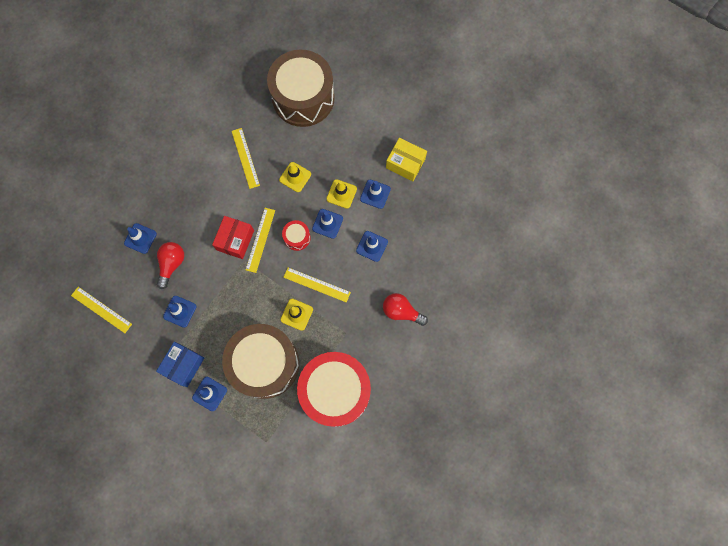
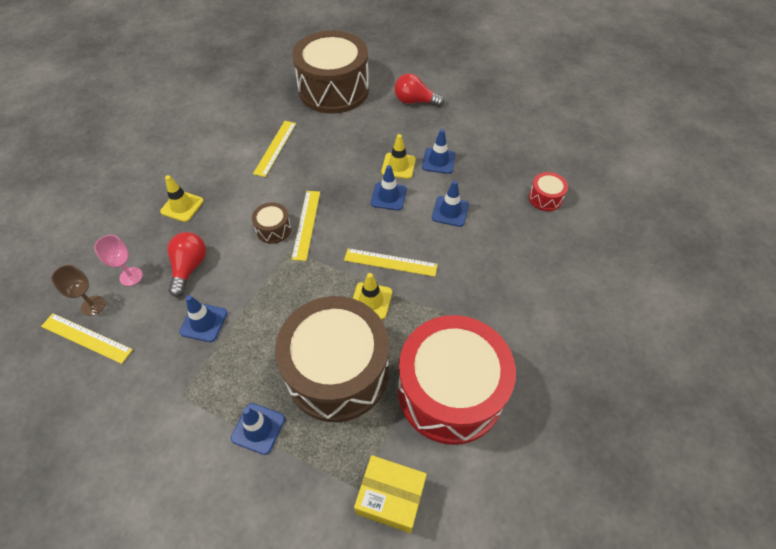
camera: 10 degrees left, 20 degrees down
(105, 285) = (93, 305): none -> brown goblet
(130, 265) = (131, 276): none -> pink goblet
(140, 238) = (145, 245): blue traffic cone -> none
(183, 365) = (213, 394): blue box -> none
(235, 240) = (273, 229): red box -> brown drum
(245, 158) = (275, 148): yellow ruler -> yellow ruler turned 45 degrees clockwise
(295, 177) = (338, 157): yellow traffic cone -> yellow traffic cone (182, 206)
(297, 237) = (353, 215): red drum -> red drum (545, 198)
(401, 311) = (511, 276): red light bulb -> red light bulb (415, 101)
(405, 163) = (465, 130): yellow box -> yellow box (390, 497)

